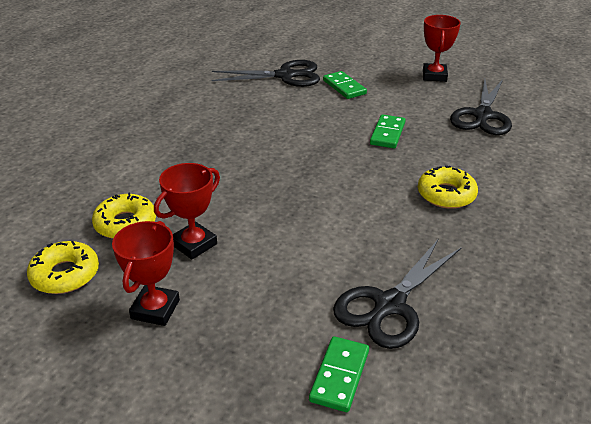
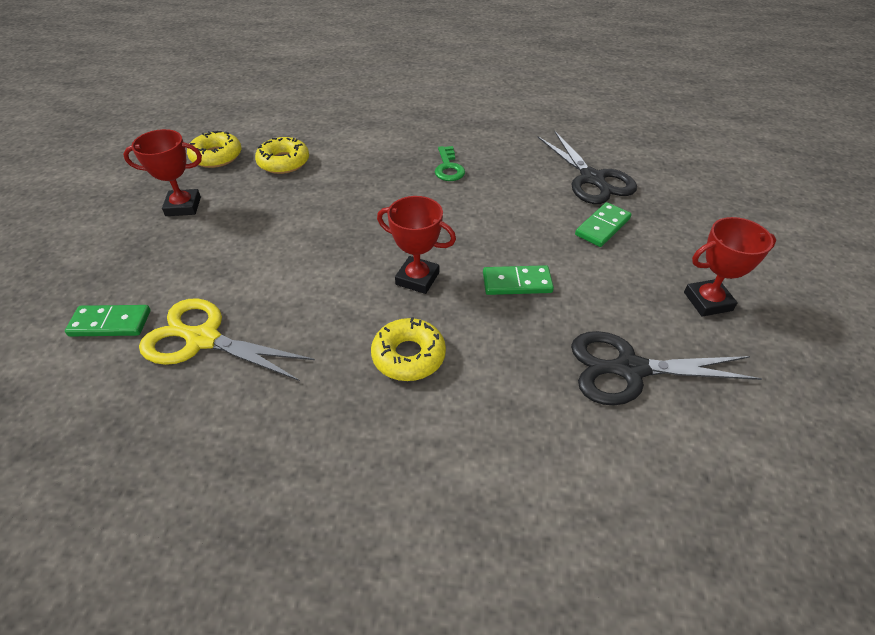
camera: 70 degrees right, 10 degrees up
(194, 244) = (266, 202): red trophy -> red trophy (417, 279)
(220, 130) = (448, 168): none -> green key
(389, 305) = (202, 339): black scissors -> yellow scissors

